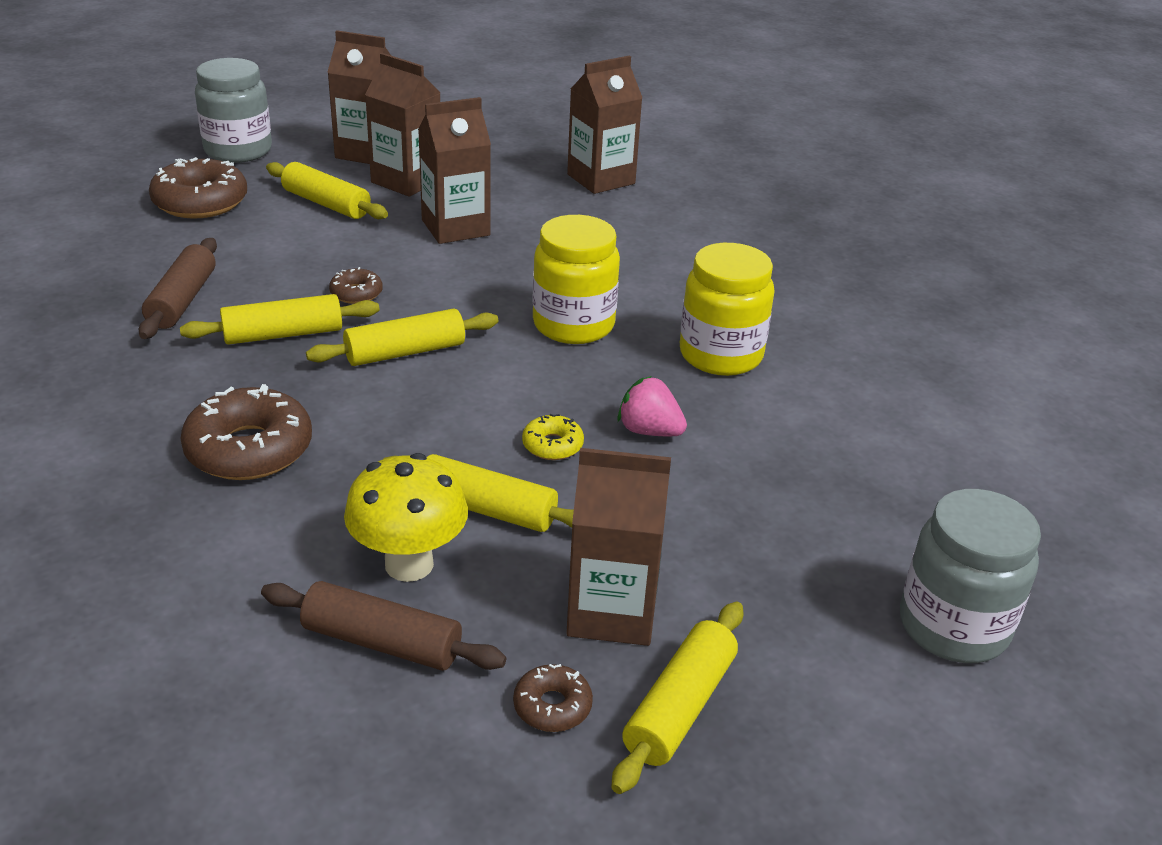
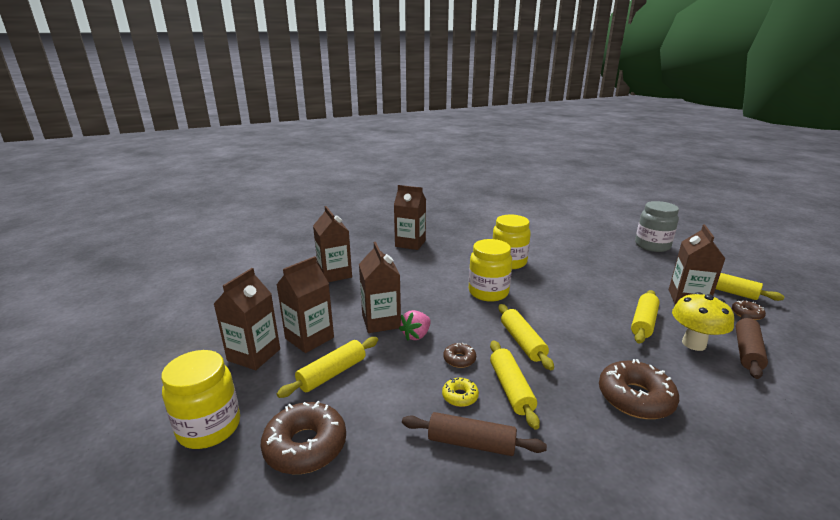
camera: 80 degrees left, 10 degrees down
(238, 151) = (209, 427): grey jar -> yellow jar
(552, 445) = (589, 304): yellow donut -> yellow donut (460, 396)
(649, 431) = (569, 282): pink strawberry -> pink strawberry (416, 335)
(763, 240) = (410, 243): none -> brown carton

